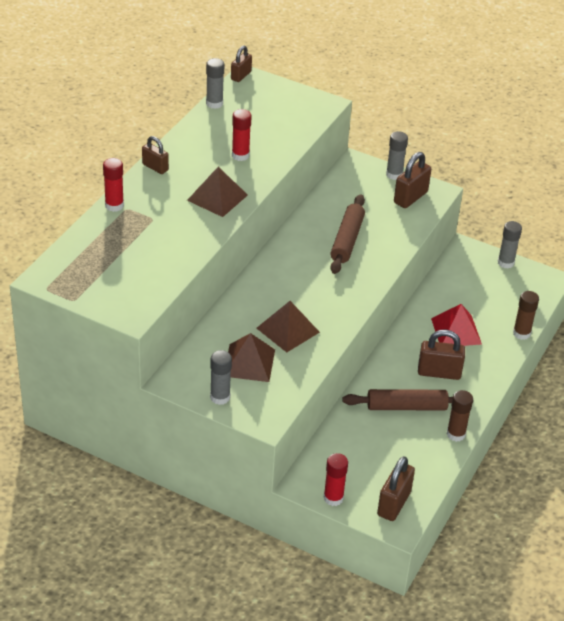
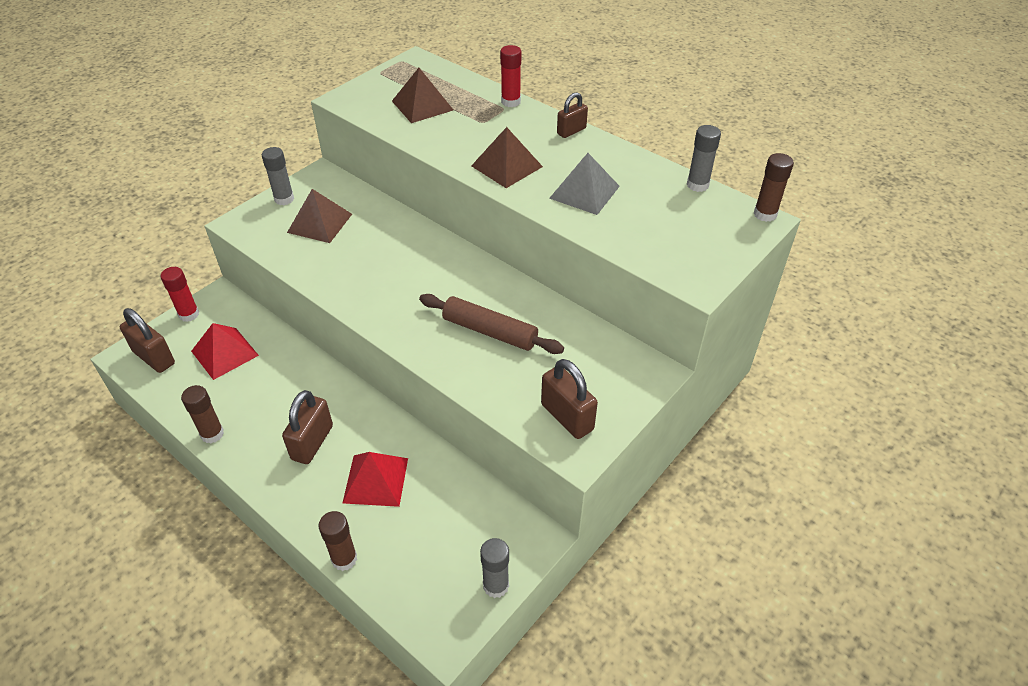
camera: 105 degrees right, 5 degrees up
(240, 155) = (584, 192): red glue stick -> grey pyramid
(241, 76) = (765, 214): brown padlock -> brown glue stick
(288, 330) = (354, 256): brown pyramid -> brown pyramid (422, 105)
(371, 455) = (224, 353): none -> red pyramid
(394, 174) = (623, 410): grey glue stick -> none
(406, 407) = (274, 398): brown rolling pin -> none

